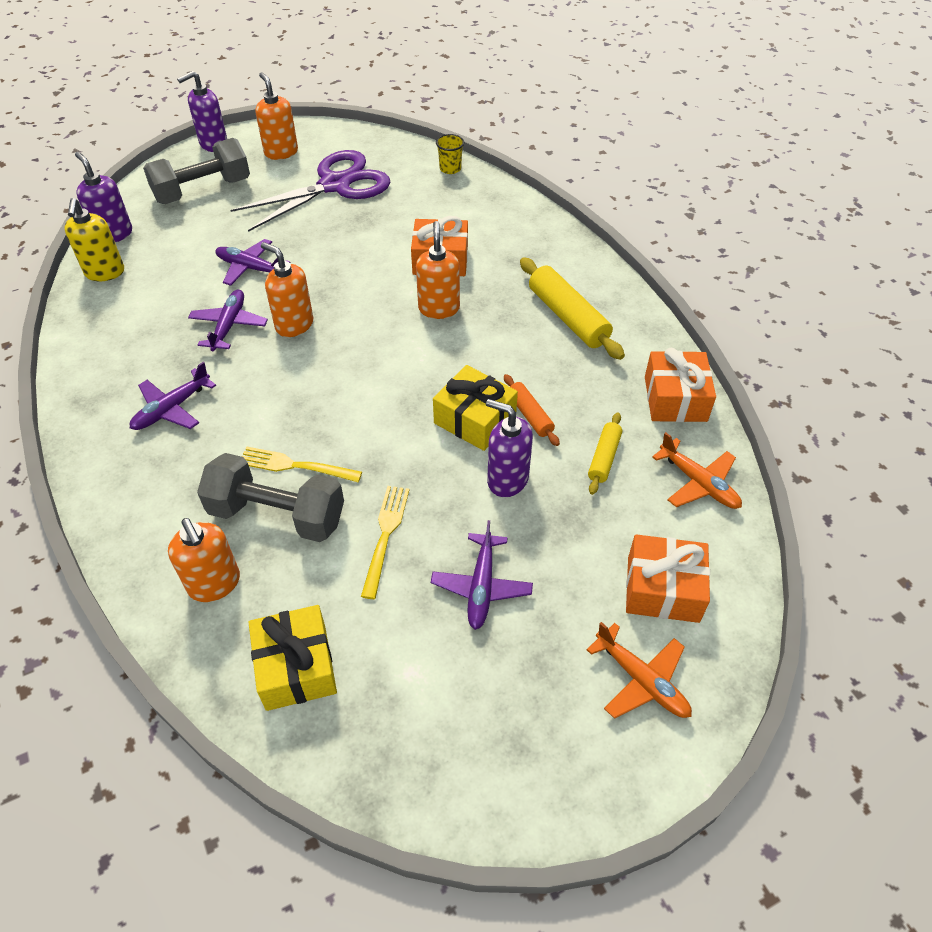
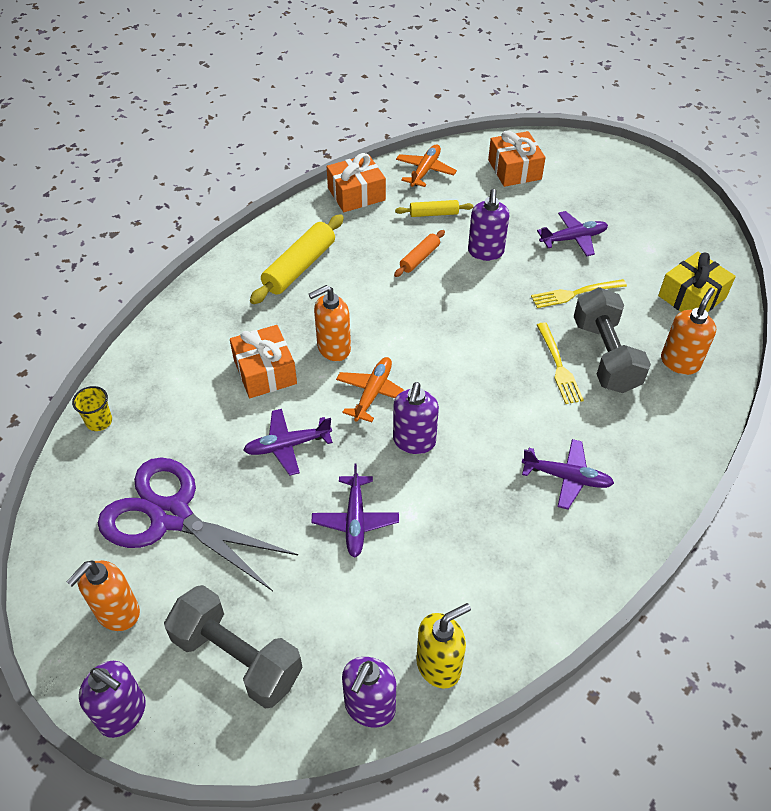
camera: 115 degrees left, 0 degrees up
(229, 326) = (446, 492): purple plane -> purple plane (288, 445)
(294, 325) = (414, 441): orange soap dispenser -> purple soap dispenser
(475, 419) = (444, 285): yellow gift -> none
(641, 680) = (576, 166): orange plane -> orange plane (373, 393)

